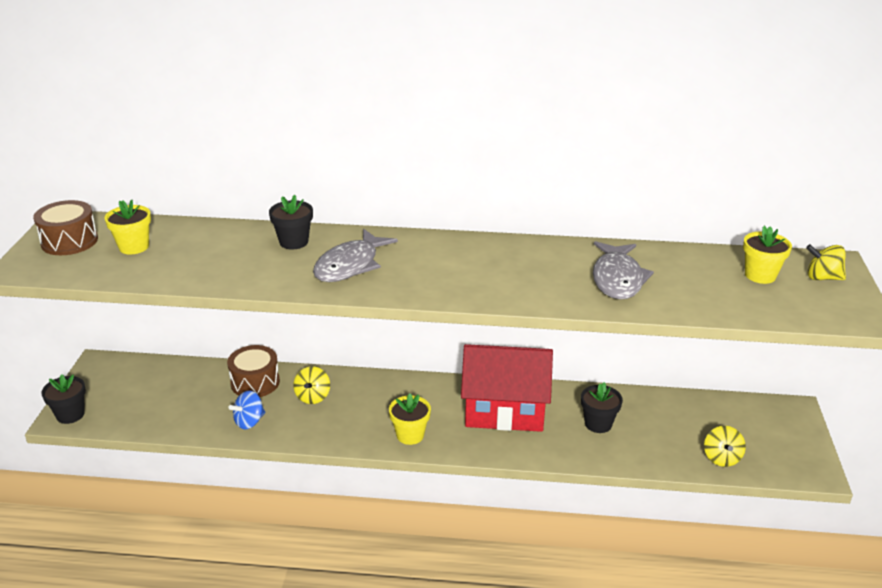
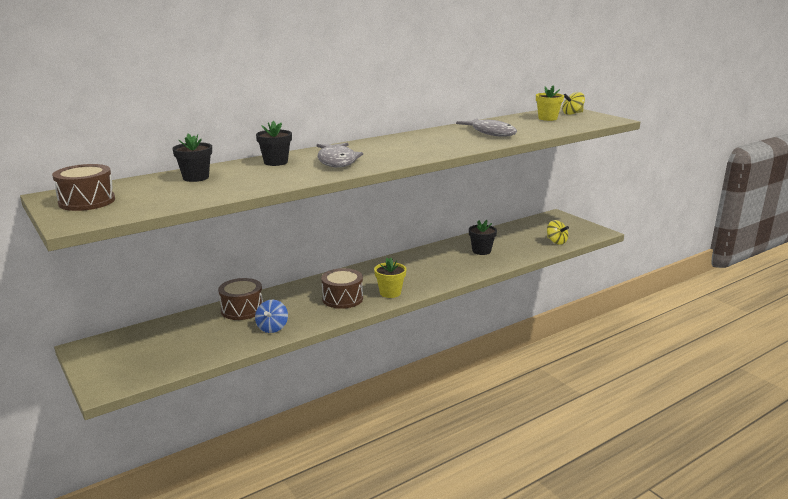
camera: 40 degrees left, 10 degrees down
(70, 415) = (110, 382): black flower pot -> black flower pot (196, 178)
(134, 247) = (154, 190): yellow flower pot -> none
(313, 397) = (297, 300): yellow spinning top -> none
(355, 417) = (342, 299): none -> brown drum
(504, 411) = (426, 264): red house -> none

